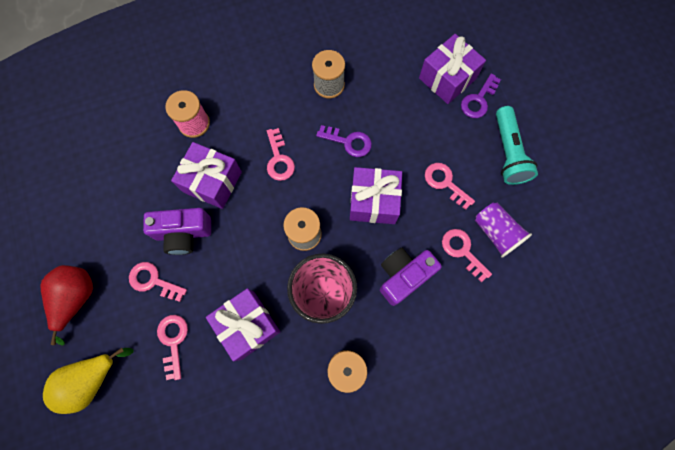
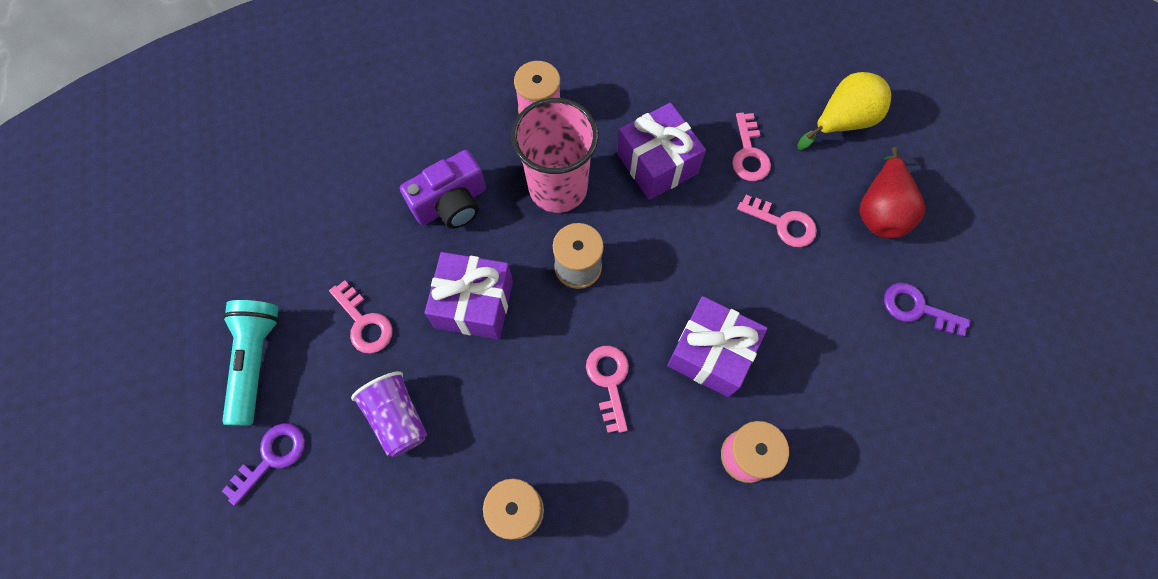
camera: 175 degrees left, 5 degrees down
(184, 233) = (747, 281): purple camera -> none
(348, 142) = (498, 401): purple key -> purple key (917, 309)
(447, 78) = (311, 505): purple gift -> none
(462, 251) = (366, 228): pink key -> none
(496, 232) = (313, 247): purple cup -> purple cup (397, 418)

